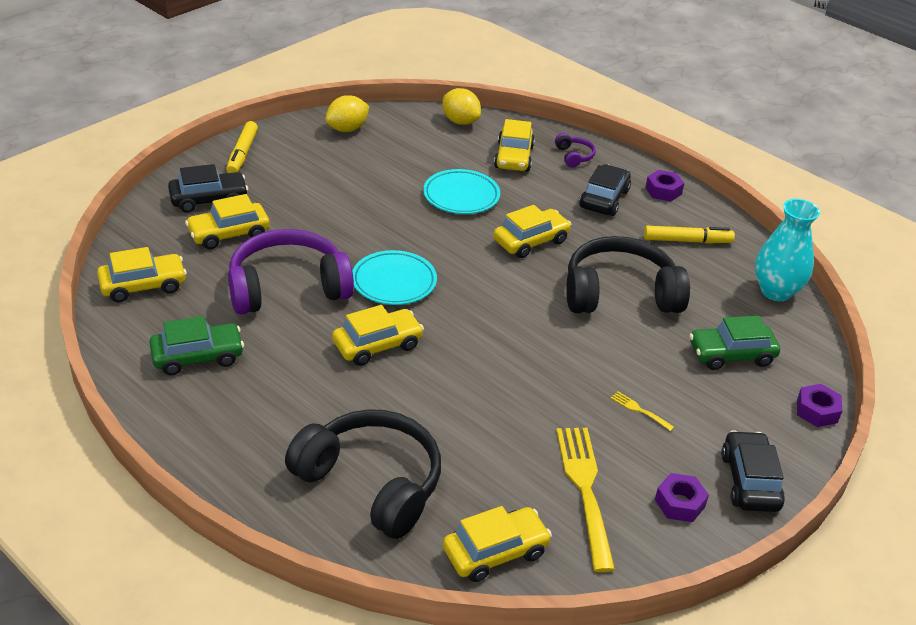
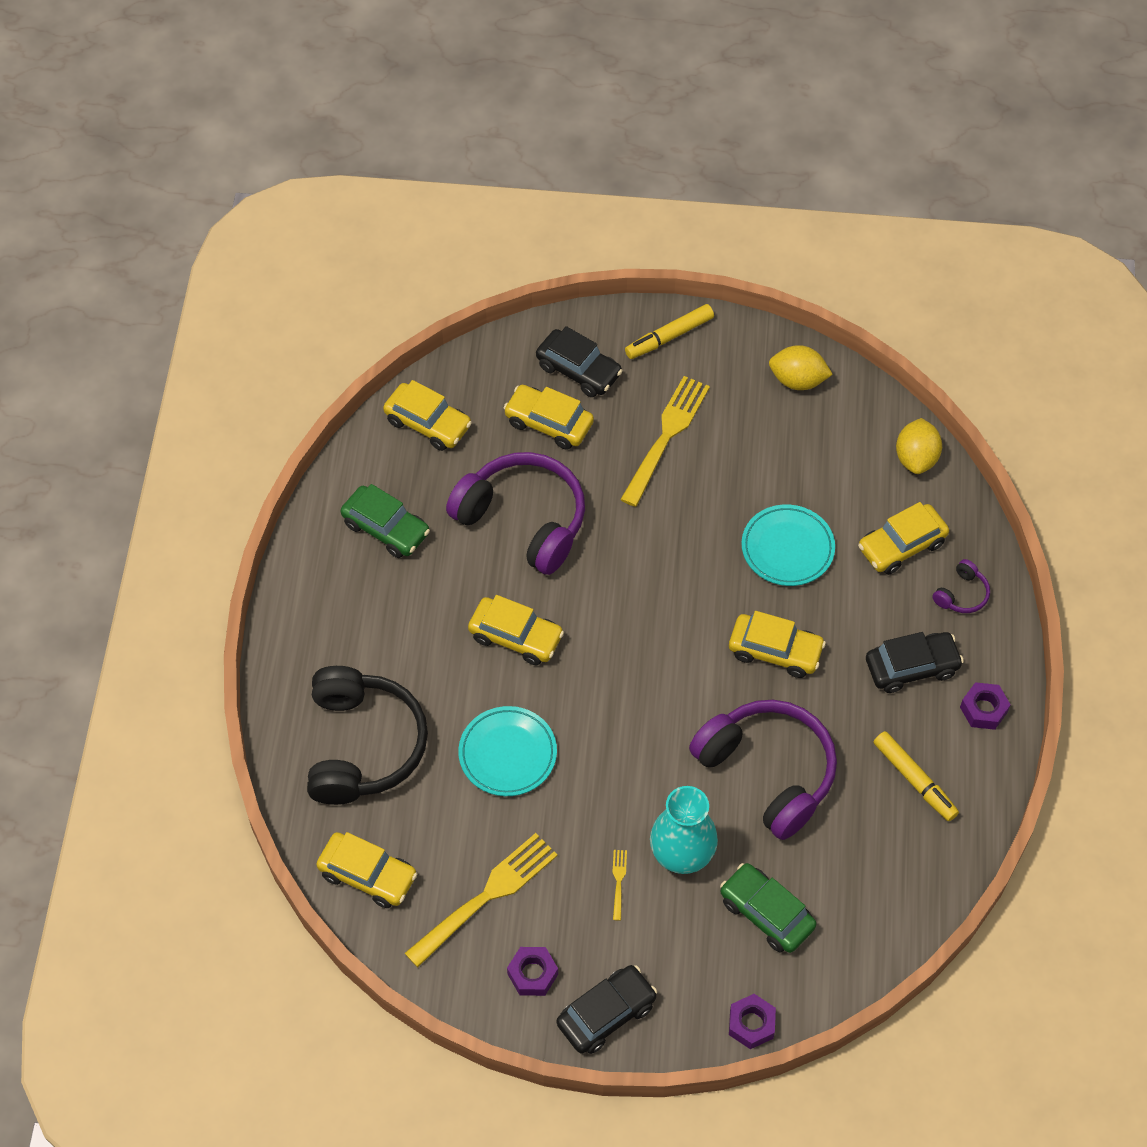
camera: 55 degrees right, 20 degrees up
(313, 195) = (666, 437): none -> yellow fork
(394, 282) = (607, 589): turquoise plate -> turquoise plate (507, 754)
(620, 294) = (767, 772): black headphones -> purple headphones
(776, 291) = (907, 902): turquoise vase -> turquoise vase (682, 854)

